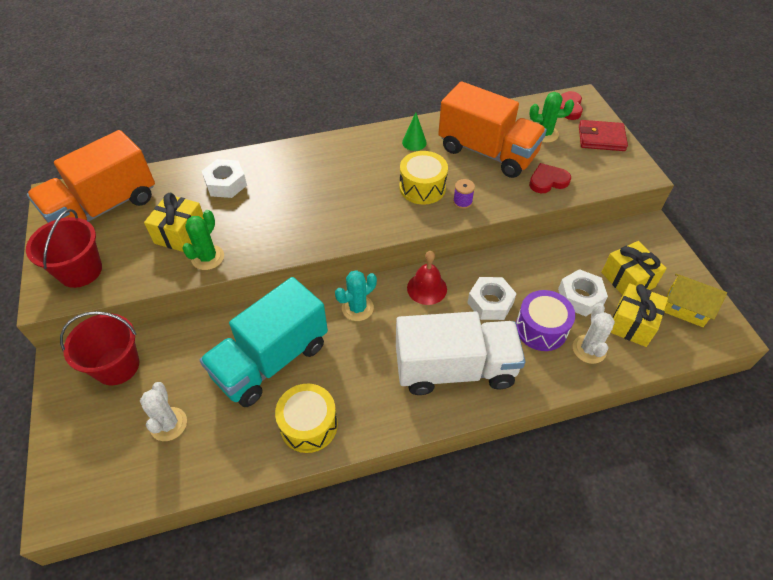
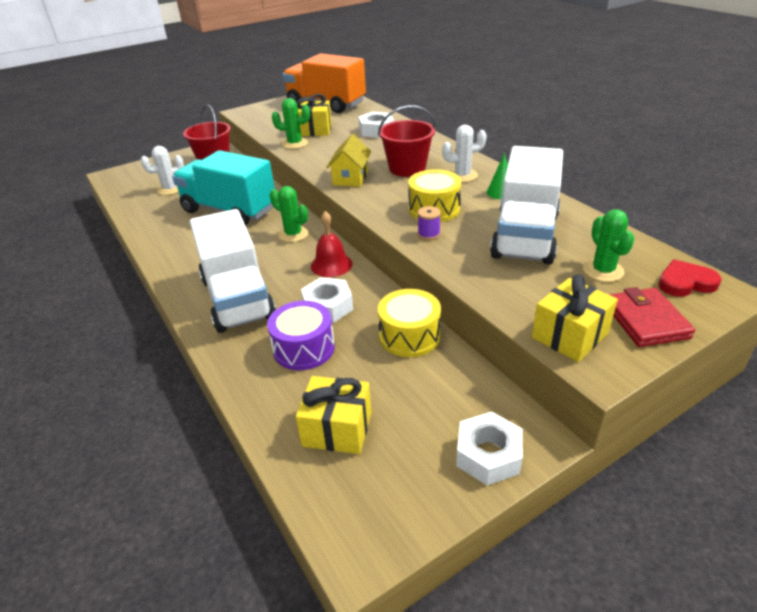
camera: 75 degrees right, 15 degrees down
(80, 271) = (267, 113): red bucket -> red bucket (407, 168)
(309, 425) = (172, 239): yellow drum -> yellow drum (409, 336)
(357, 308) = (293, 234): turquoise cactus -> green cactus
(487, 152) = (525, 236): orange truck -> white truck
(548, 181) = (509, 285): red heart -> none
(580, 297) = (364, 374): white nut -> white nut (488, 455)
(589, 349) = (284, 391): white cactus -> white cactus (462, 175)
(627, 279) = (415, 418): yellow gift -> yellow gift (569, 335)
(685, 308) = (388, 490): yellow house -> yellow house (350, 177)

